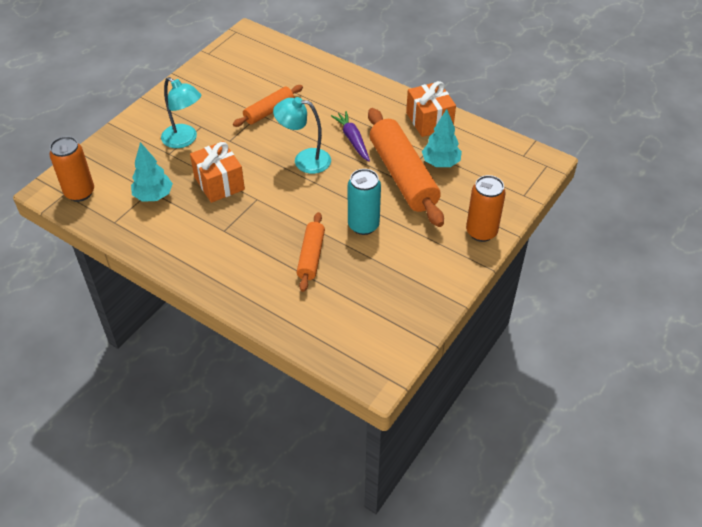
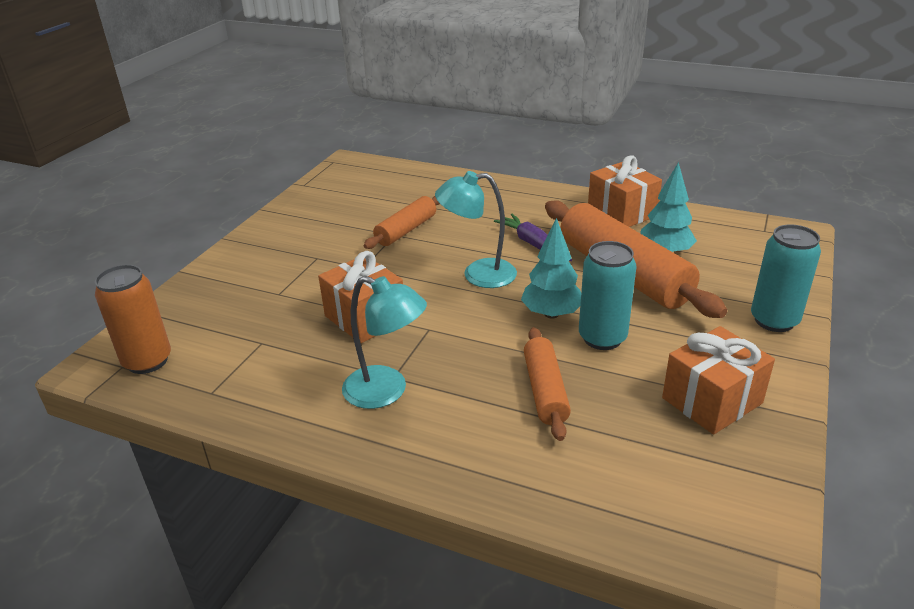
camera: 10 degrees left, 15 degrees down
(153, 196) = (268, 348): turquoise tree -> turquoise tree (551, 314)
(184, 140) = (297, 275): turquoise lamp -> turquoise lamp (386, 391)
(407, 281) = (712, 400): none -> orange gift
(481, 232) = (774, 320): orange can -> turquoise can

